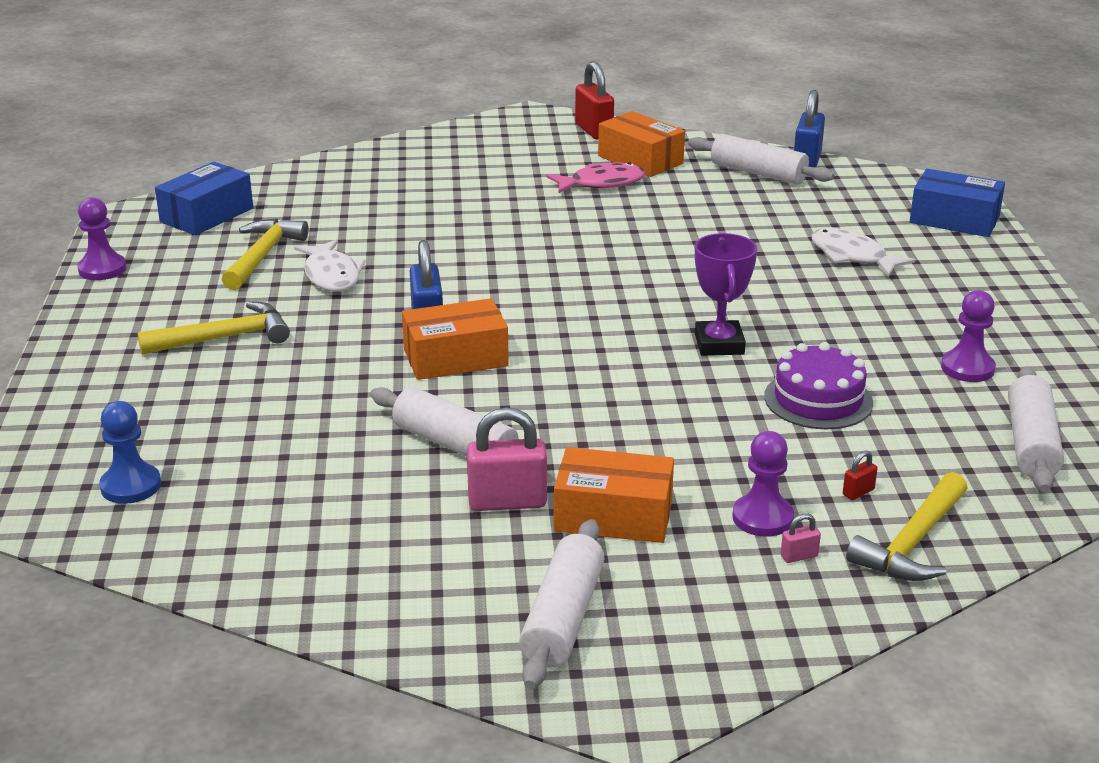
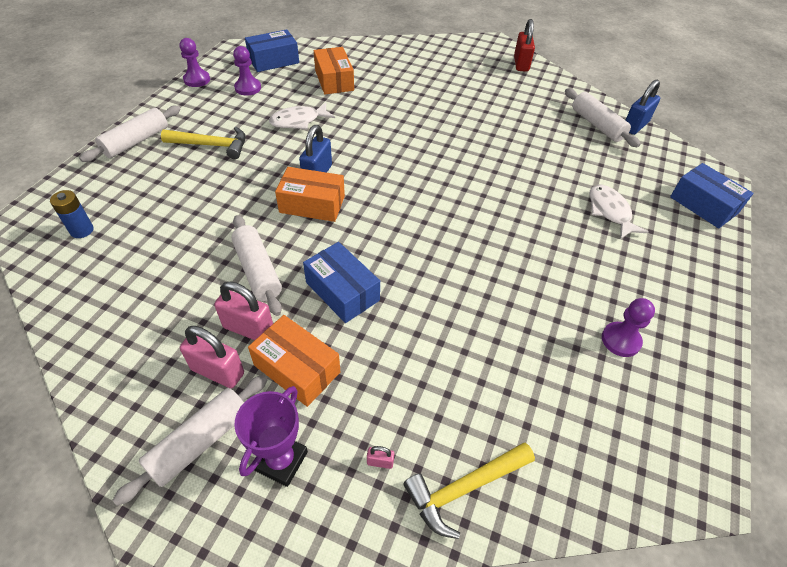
camera: 25 degrees right, 20 degrees up
(131, 486) = (82, 230): blue pawn -> blue battery
(262, 256) = (277, 96): yellow hammer -> none
(331, 275) = (298, 121): white fish -> white fish turned 60 degrees clockwise
(512, 553) = (218, 371): none -> pink padlock
(593, 429) = (342, 291): none -> blue box
(601, 183) = (495, 103): pink fish -> none
(640, 160) = (532, 93): orange box -> orange box (334, 80)
(719, 344) = (469, 253): purple trophy -> purple trophy (281, 460)
(762, 518) = (383, 414): purple pawn -> purple pawn (248, 88)
(818, 400) = (497, 325): purple cake -> none
(858, 492) = (462, 421): red padlock -> none
(1031, 443) = (618, 432): white rolling pin -> white rolling pin (136, 141)

